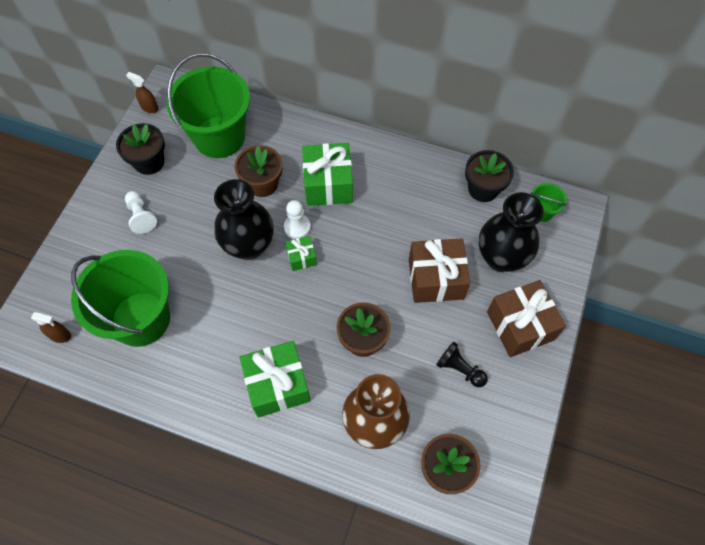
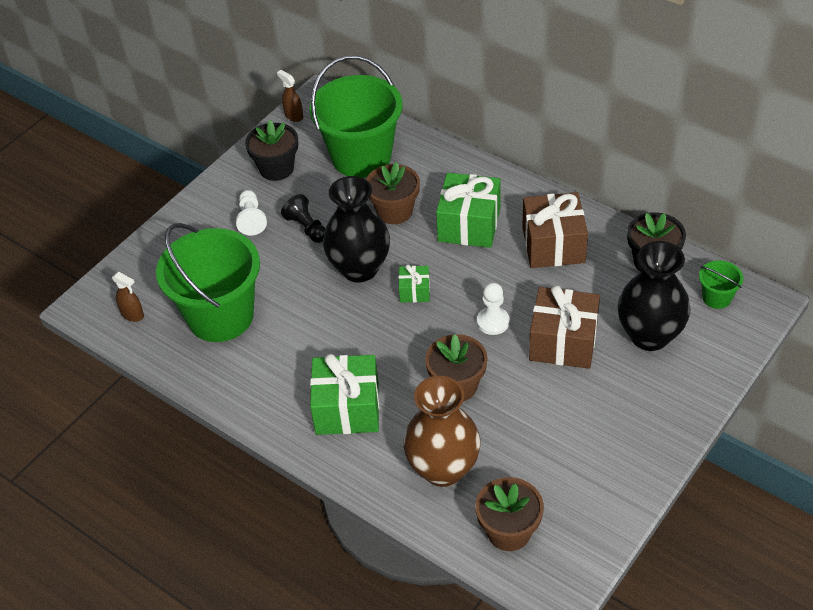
camera: 20 degrees right, 15 degrees down
(297, 227) = (419, 260): white pawn -> white pawn (493, 322)
(459, 369) = (560, 437): black pawn -> black pawn (306, 228)
(520, 326) = (648, 409): brown gift -> brown gift (553, 245)

